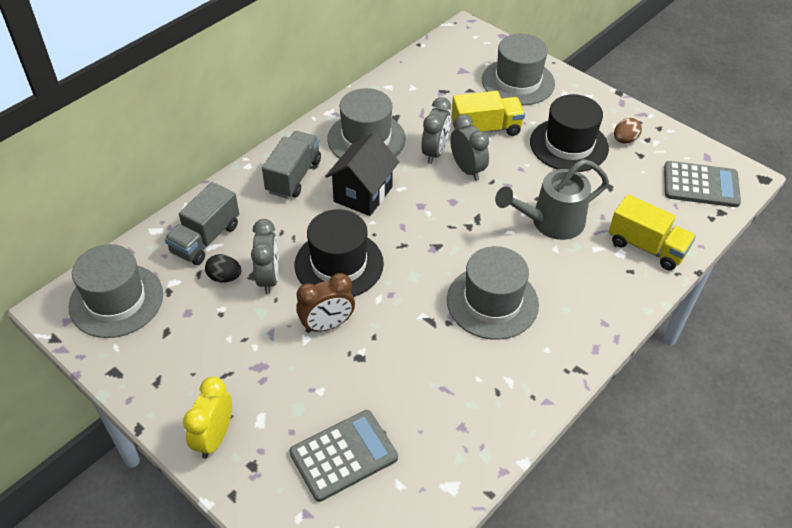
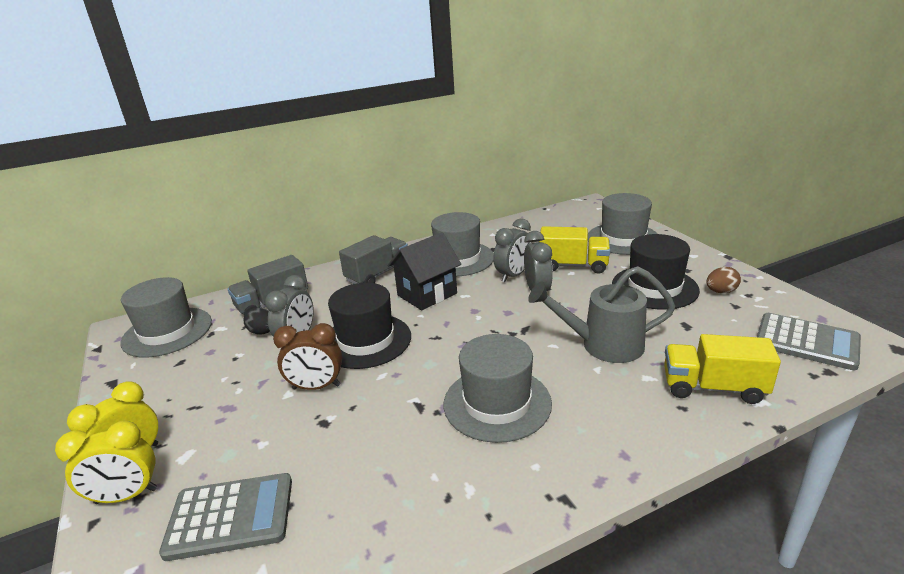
camera: 25 degrees right, 20 degrees down
(240, 467) = (126, 496): none -> yellow clock
(646, 247) = (713, 387): yellow truck -> yellow truck turned 135 degrees clockwise

